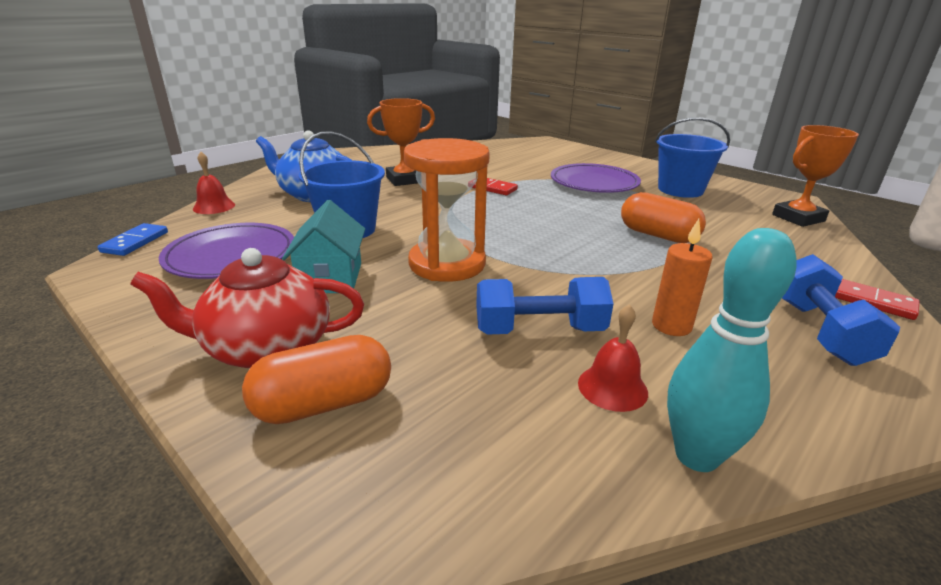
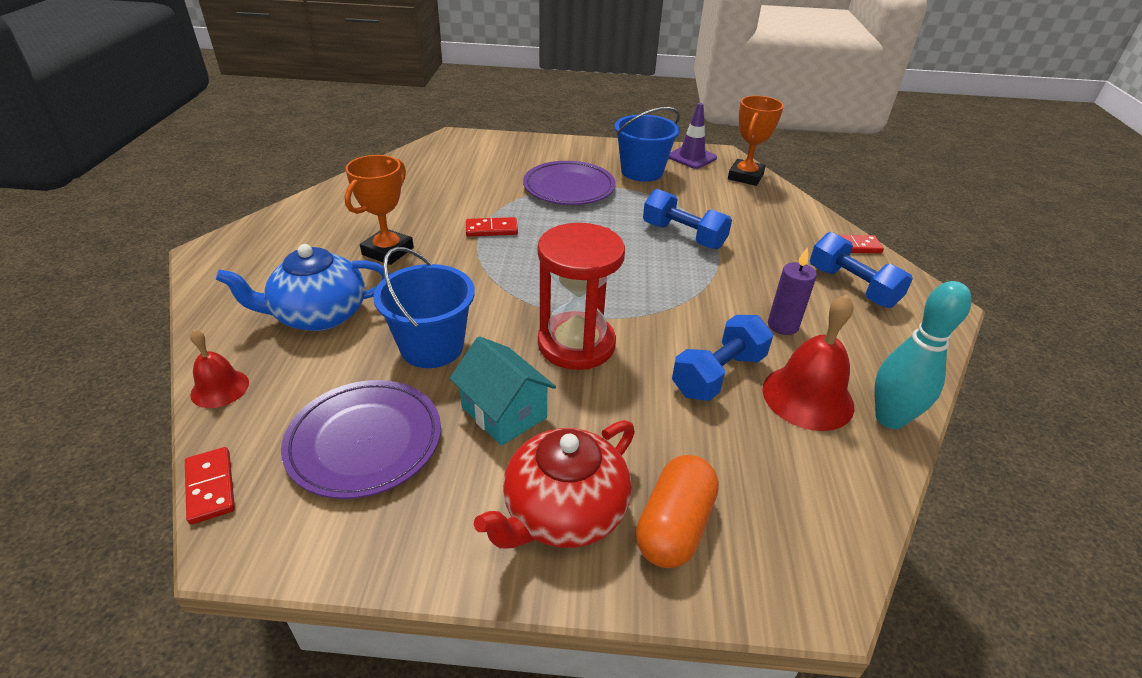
camera: 40 degrees left, 10 degrees up
(135, 242) = (211, 487): blue domino -> red domino
(447, 264) = (576, 344): orange hourglass -> red hourglass
(612, 387) = (807, 397): red bell -> red bell, size x1.70
(658, 235) = (683, 236): orange capsule -> blue dumbbell
(671, 326) = (782, 325): orange candle -> purple candle
(751, 193) = (691, 157): none -> purple traffic cone

